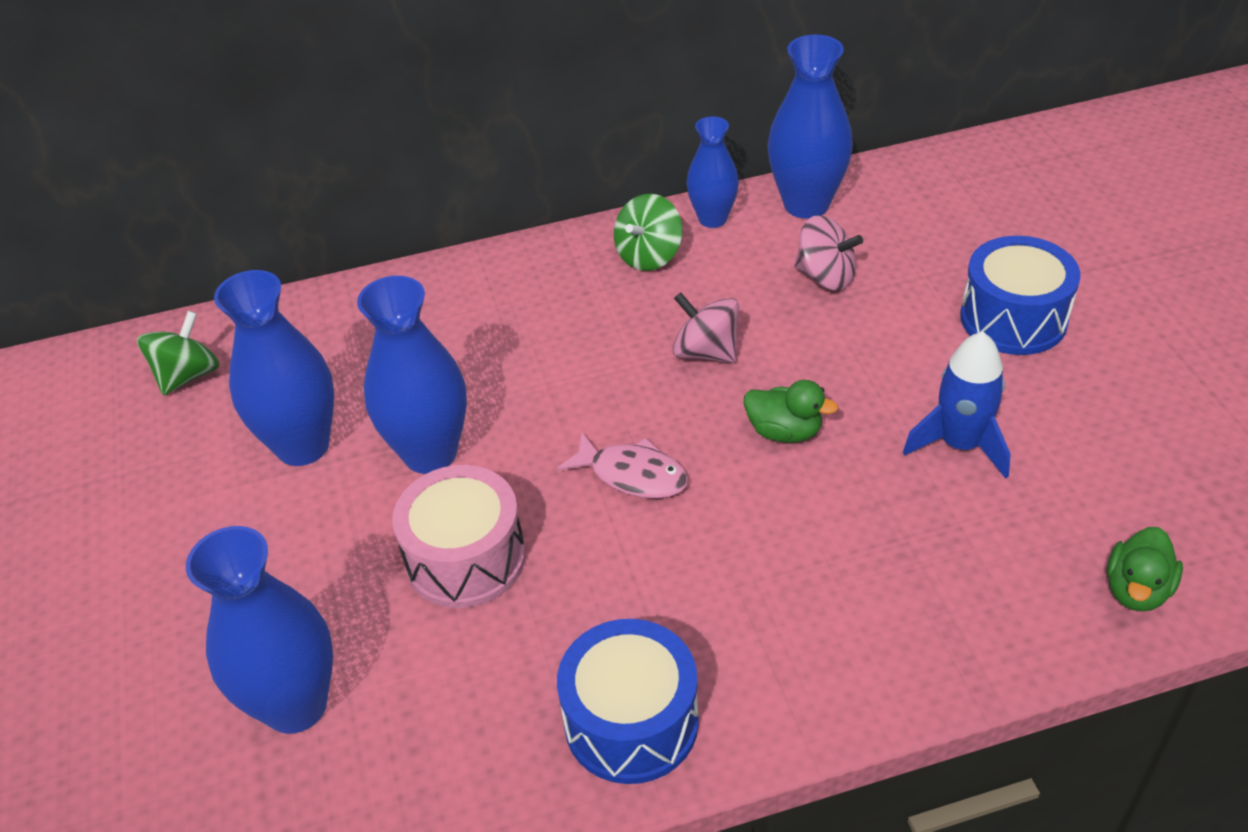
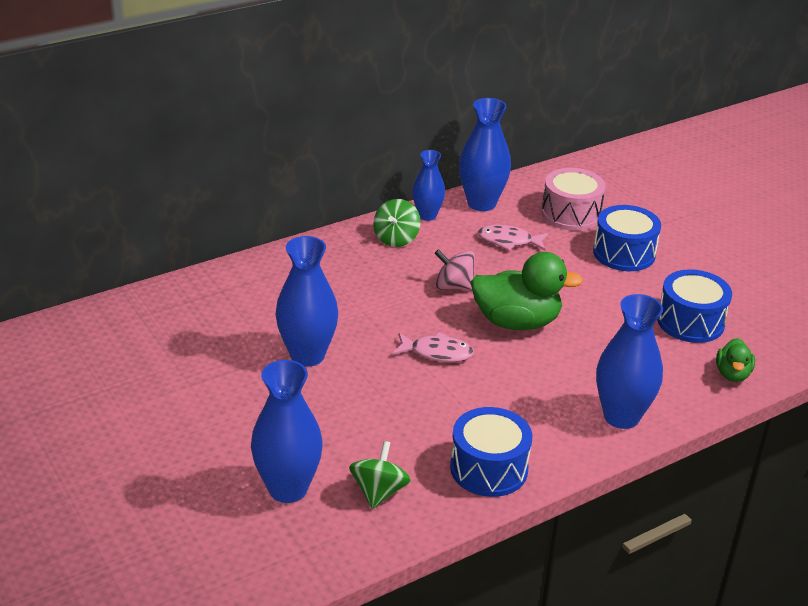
camera: 20 degrees left, 10 degrees down
(188, 376) = (122, 331): green spinning top -> green spinning top (379, 492)
(303, 446) = (222, 360): blue vase -> blue vase (621, 416)
(466, 558) = (356, 405): pink drum -> pink drum (571, 214)
(784, 431) = (517, 322): green duck -> green duck, size x1.92
(825, 277) = (508, 241): pink spinning top -> pink fish
(960, 444) = (617, 318): blue rocket -> none
(1090, 468) = (690, 322): none -> blue drum

